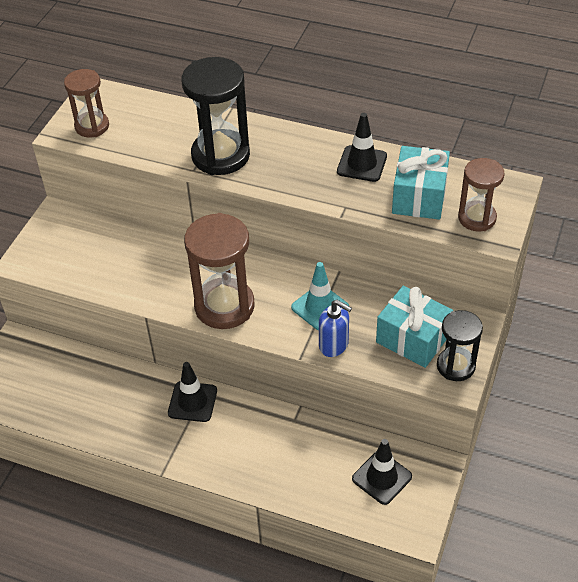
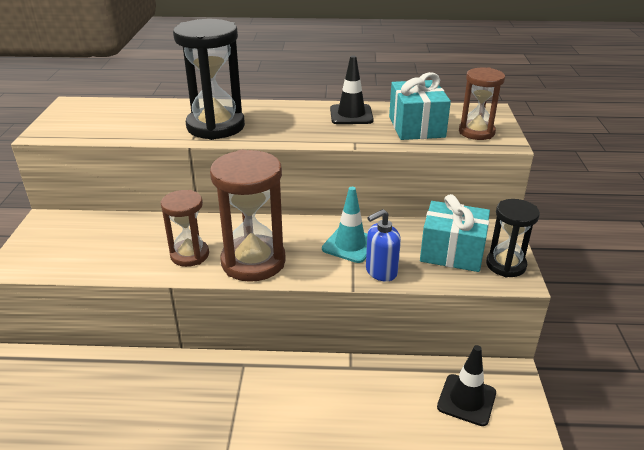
camera: 20 degrees left, 15 degrees down
(92, 126) = (75, 125): brown hourglass -> brown hourglass (190, 255)
(192, 402) = (235, 375): black traffic cone -> none
(334, 345) = (381, 272): blue soap dispenser -> blue soap dispenser turned 135 degrees clockwise

